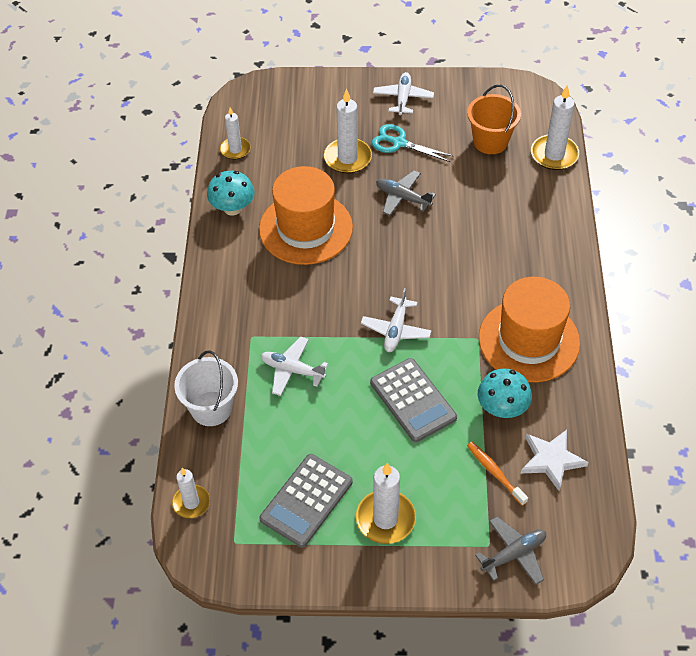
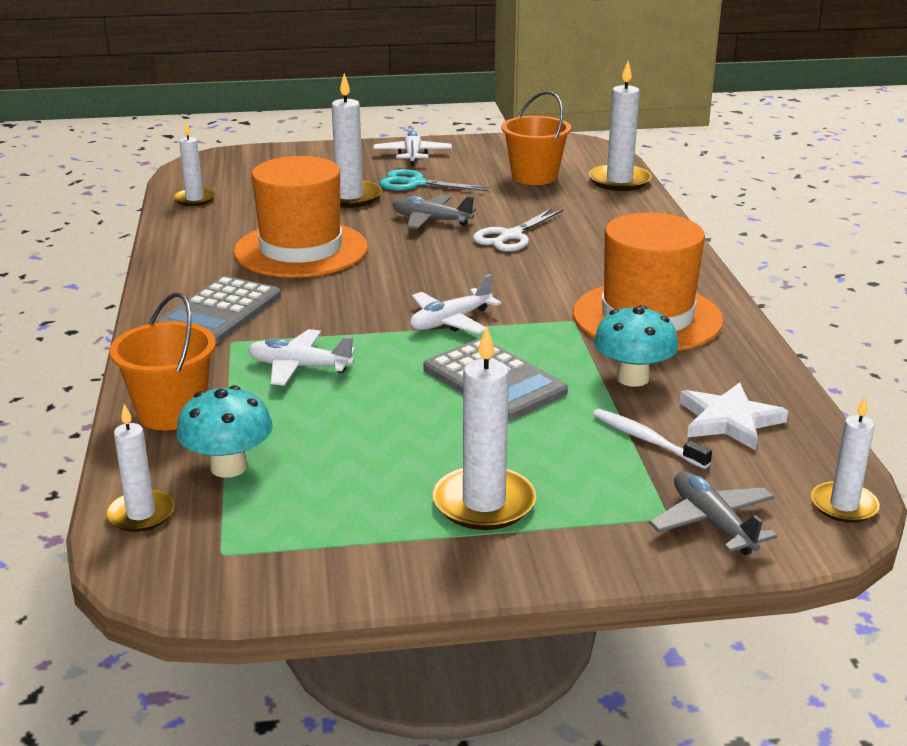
camera: 10 degrees left, 25 degrees down
(211, 408) = (171, 412): white bucket -> orange bucket
(232, 208) = (194, 241): turquoise mushroom -> turquoise mushroom (228, 467)
(306, 500) = (344, 494): grey calculator -> grey calculator (219, 312)
(396, 330) = (450, 321): white plane -> white plane turned 45 degrees clockwise
(456, 226) = (510, 236): none -> white scissors
(495, 472) = (646, 440): orange toothbrush -> white toothbrush
(513, 554) = (712, 523): grey plane -> grey plane turned 75 degrees counterclockwise
(595, 549) = (844, 505): none -> white candle

